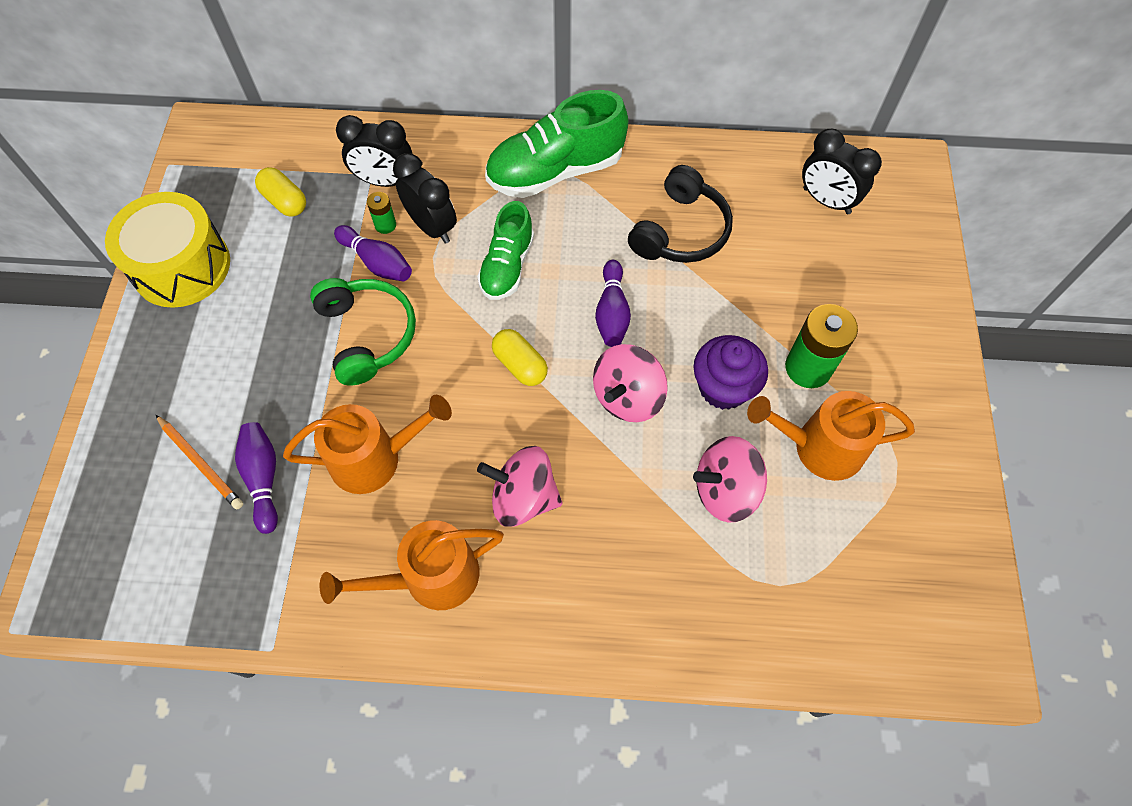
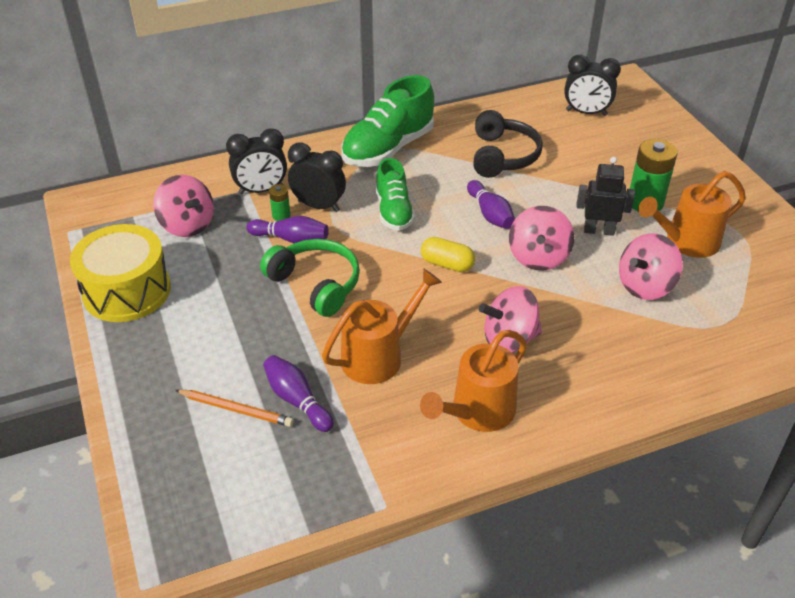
camera: 25 degrees left, 20 degrees down
(285, 201) = (187, 225): yellow capsule -> pink spinning top
(723, 387) = (599, 230): purple cupcake -> black robot

